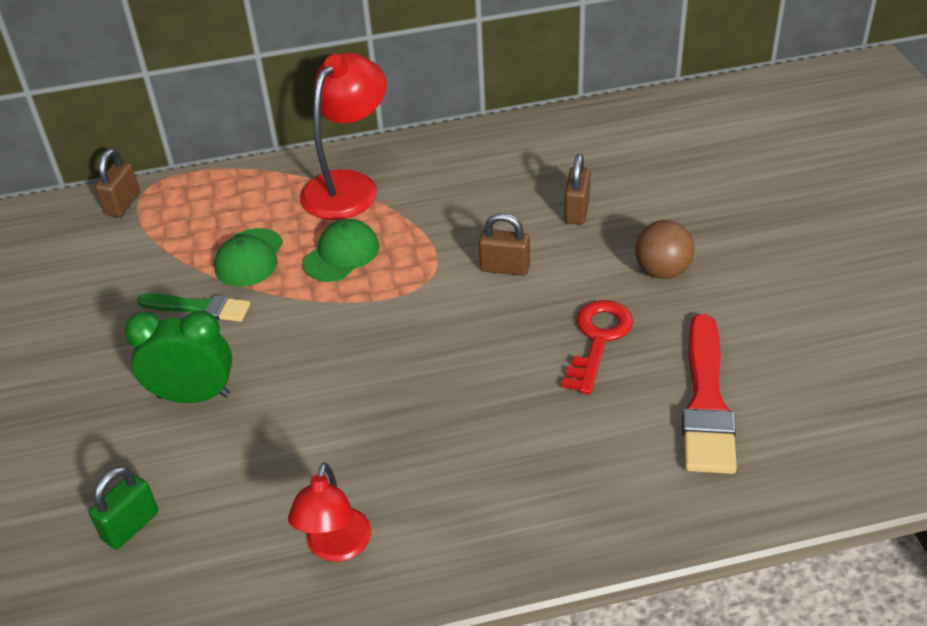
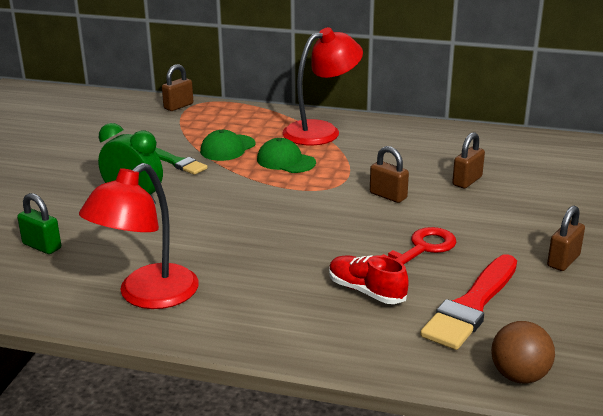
camera: 25 degrees right, 15 degrees down
(130, 526) = (42, 246): green padlock -> green padlock turned 60 degrees clockwise
(336, 547) = (147, 296): red lamp -> red lamp, size x1.61
(341, 254) = (286, 161): green cap -> green cap turned 120 degrees counterclockwise
(583, 428) = (366, 291): none -> red shoe
(662, 271) = (502, 228): brown ball -> brown ball (519, 376)
(753, 296) = (563, 261): none -> brown padlock

